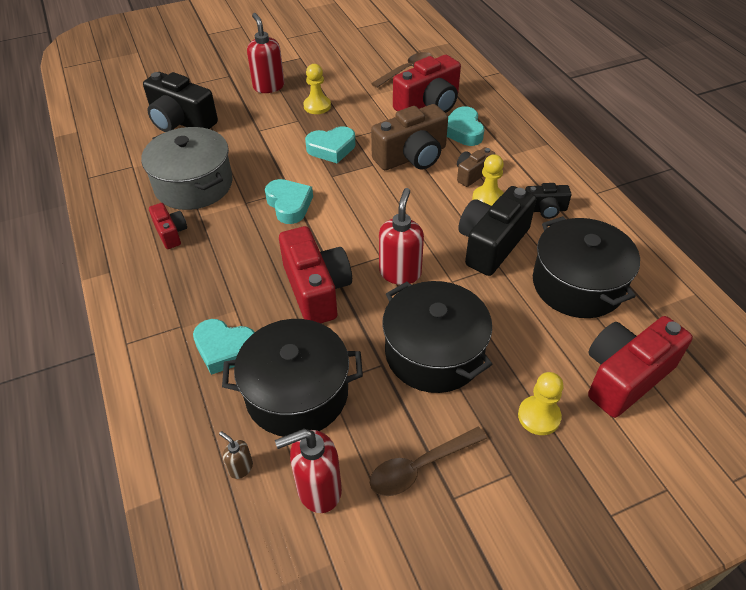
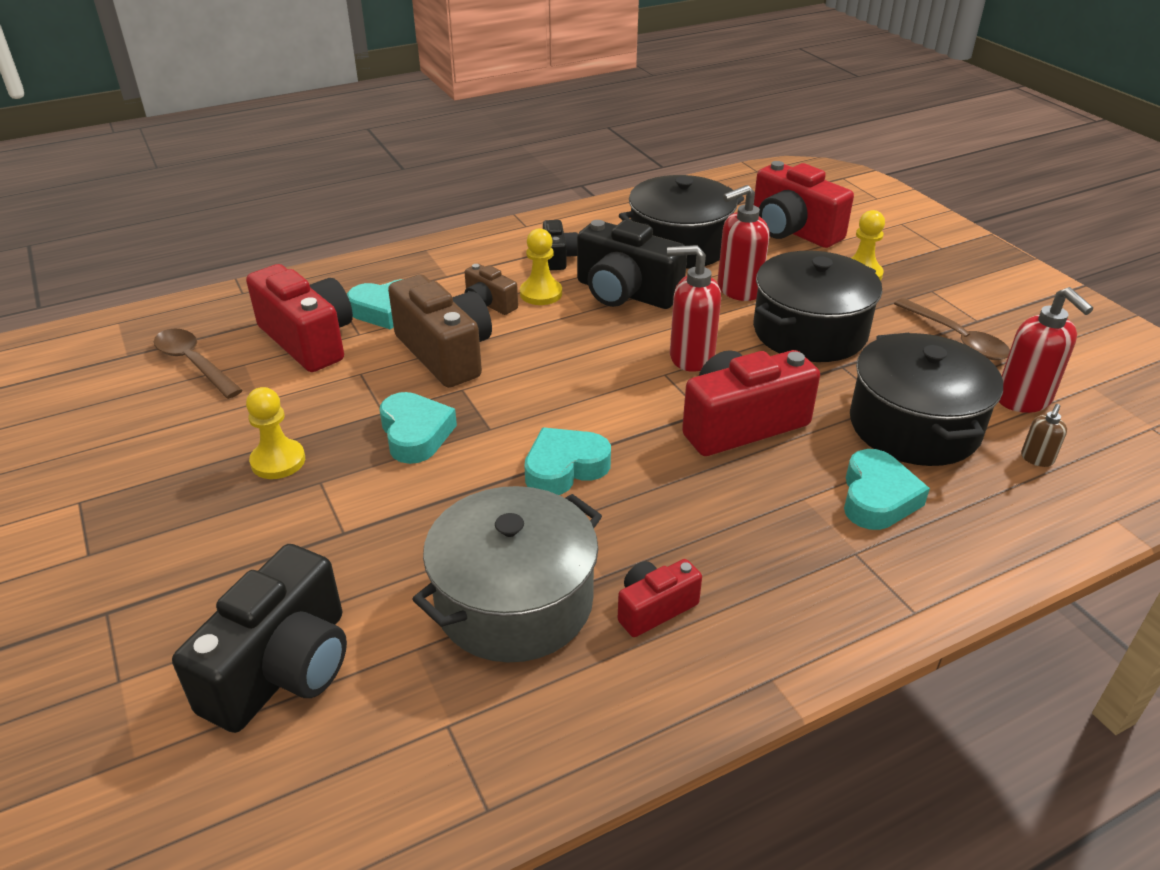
camera: 95 degrees left, 10 degrees down
(268, 86) = (182, 537): red soap dispenser -> red soap dispenser (738, 290)

